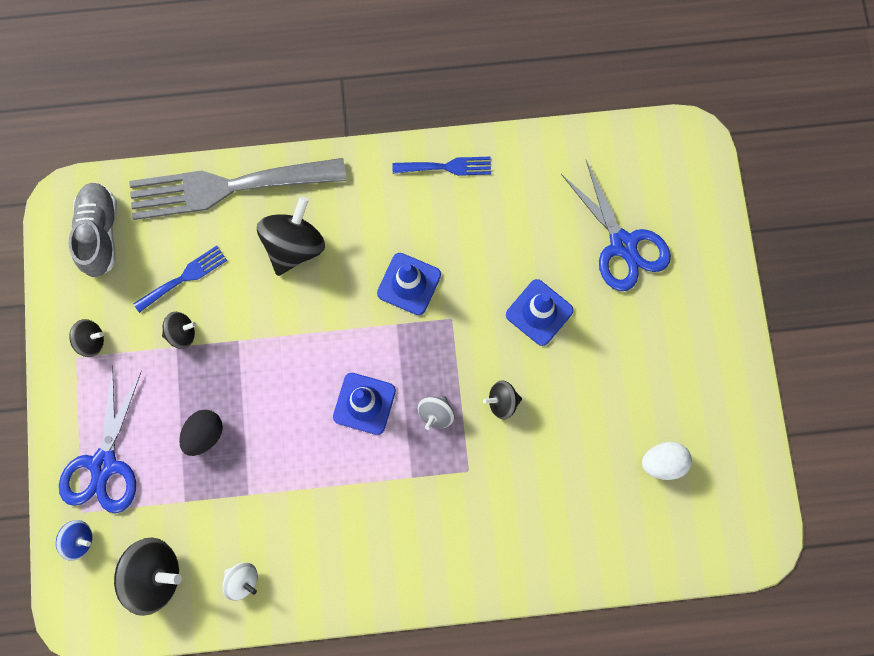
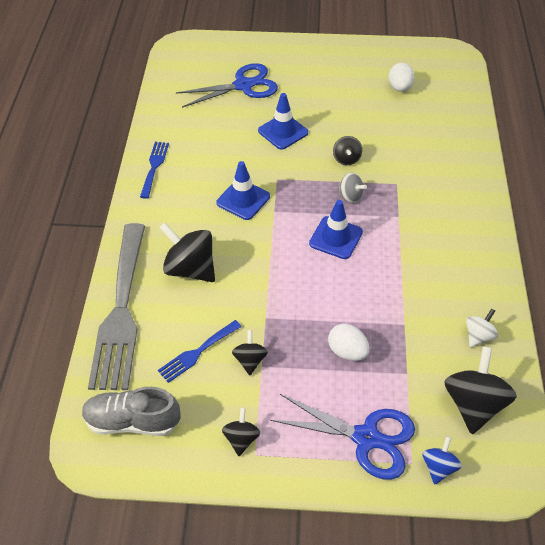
camera: 80 degrees left, 25 degrees down
(184, 277) = (197, 353): blue fork -> blue fork turned 105 degrees counterclockwise
(204, 434) = (347, 351): black egg -> white egg

